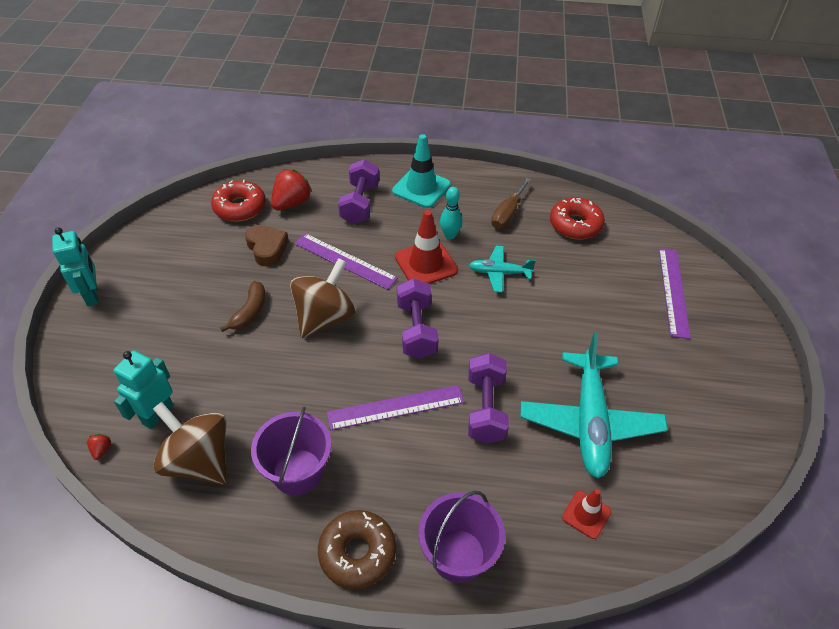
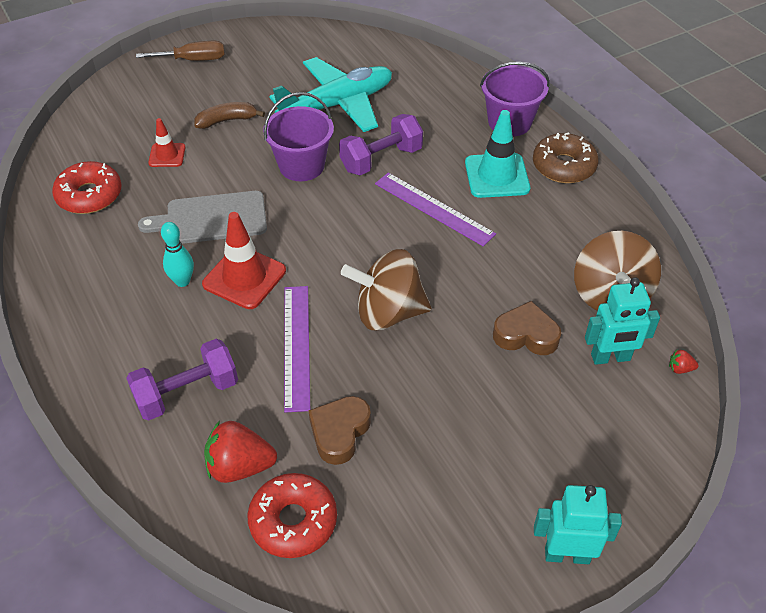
camera: 125 degrees left, 0 degrees up
(92, 295) = (567, 554): turquoise robot -> turquoise robot turned 60 degrees clockwise
(102, 450) = (680, 369): red strawberry -> red strawberry turned 45 degrees clockwise
(228, 379) = (526, 335): none -> brown heart
(250, 312) = (439, 377): brown banana -> brown banana (227, 120)
(298, 472) = (549, 231): purple bucket -> purple bucket (301, 166)
(416, 330) = (339, 239): purple dumbbell -> none
(421, 188) = (111, 350): turquoise traffic cone -> turquoise traffic cone (497, 176)
(499, 273) = (211, 218): turquoise plane -> grey cutting board
(507, 214) = (108, 252): brown screwdriver -> brown screwdriver (193, 60)
(586, 514) = (416, 81): red traffic cone -> red traffic cone (167, 155)
(673, 291) = (144, 106): purple ruler -> none

